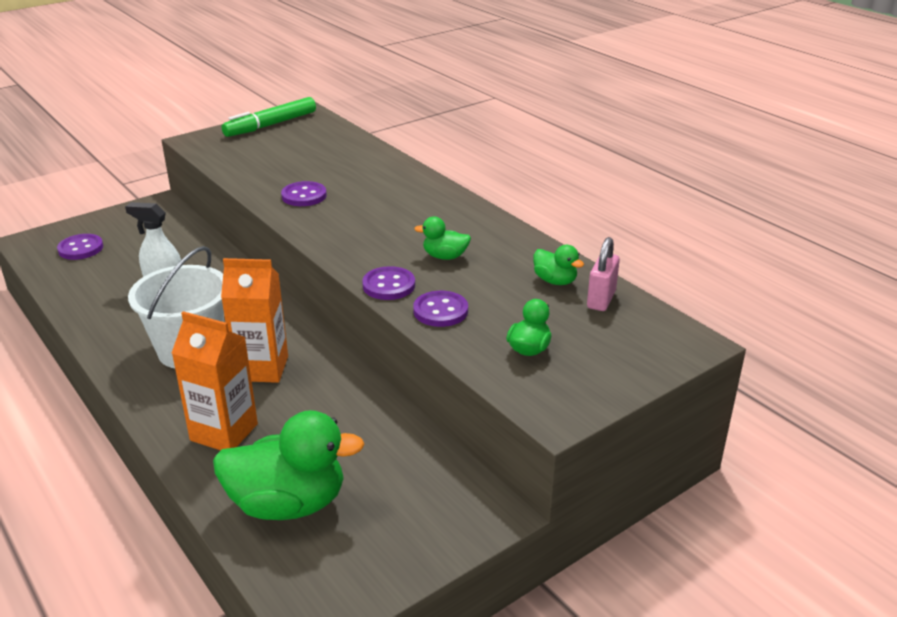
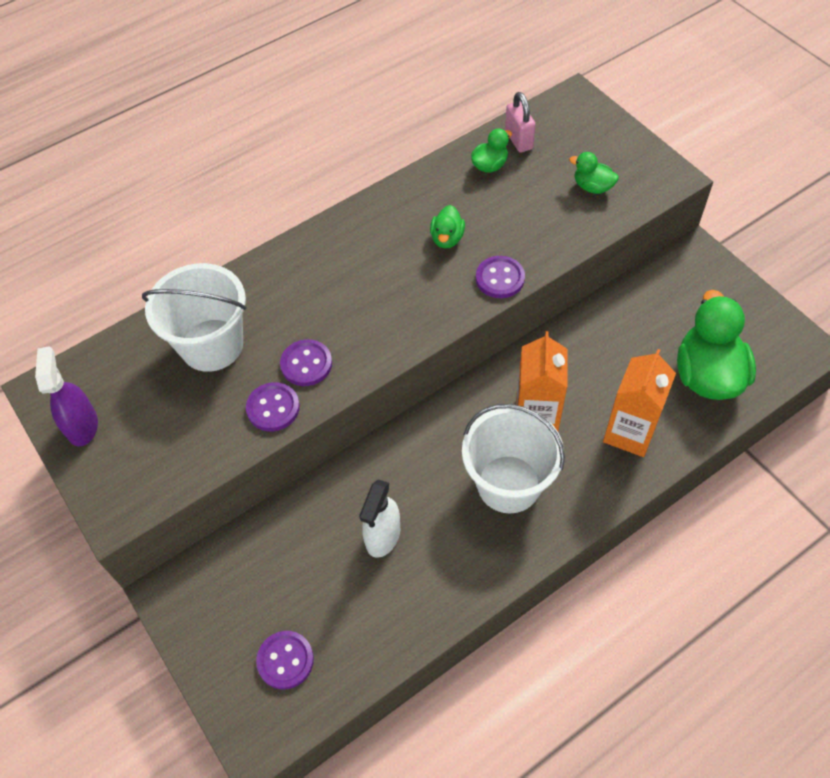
camera: 85 degrees left, 25 degrees up
(271, 125) = (82, 425): green marker -> purple spray bottle
(332, 160) = (212, 345): none -> white bucket
(440, 311) = (541, 241): purple button -> purple button (273, 408)
(601, 300) = (518, 140): pink padlock -> pink padlock turned 45 degrees clockwise

